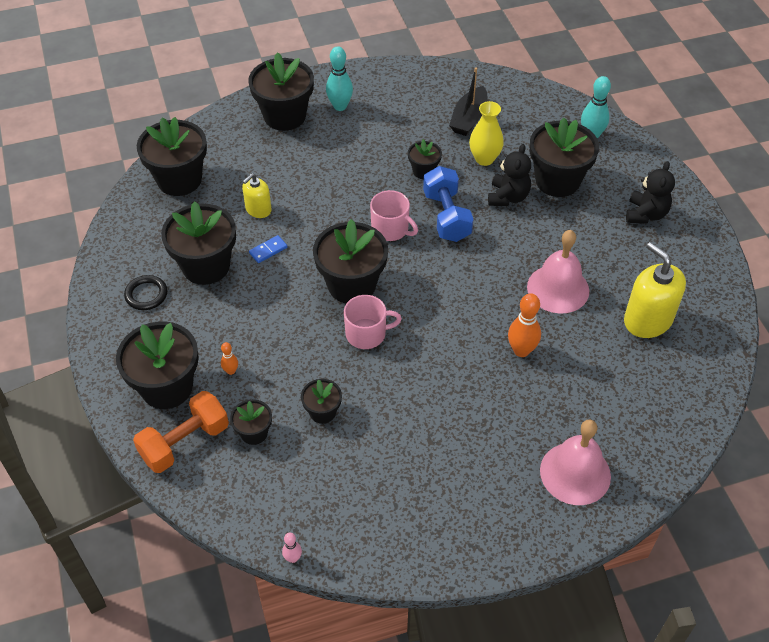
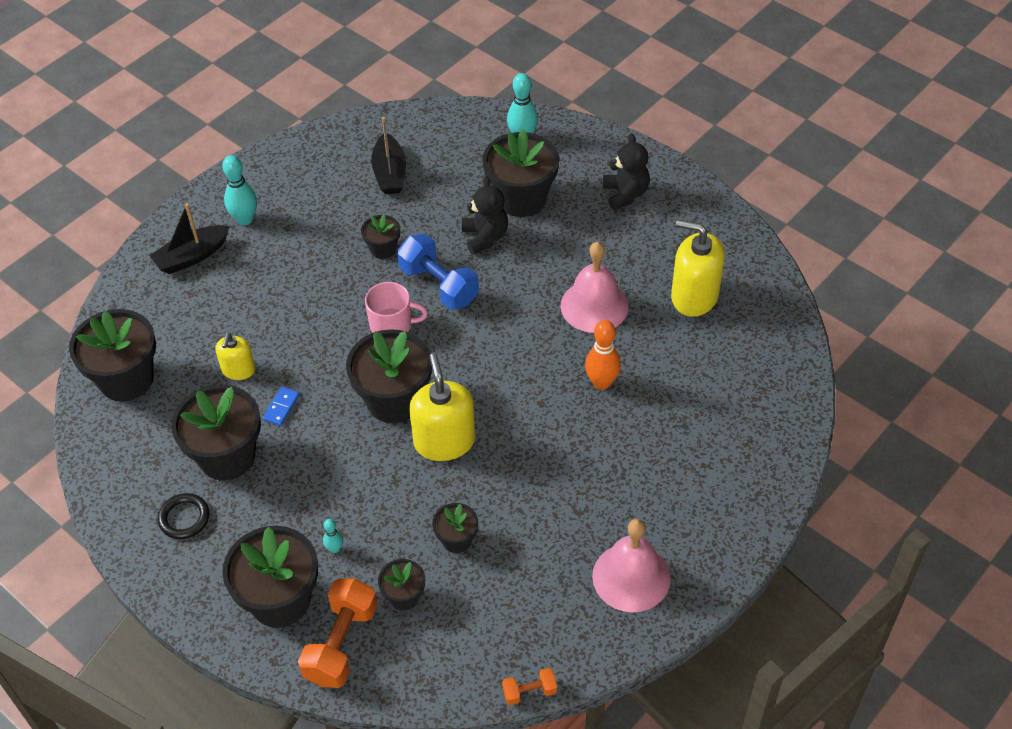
camera: 30 degrees left, 0 degrees up
(231, 371) = (335, 549): orange bowling pin -> turquoise bowling pin
(284, 116) = (192, 256): black flower pot -> black boat
(293, 558) = (529, 692): pink bowling pin -> orange dumbbell
(367, 334) = (444, 441): pink mug -> yellow soap dispenser
(484, 159) = (435, 208): yellow vase -> none
(575, 473) = (726, 471): pink bell -> pink bell (631, 577)

